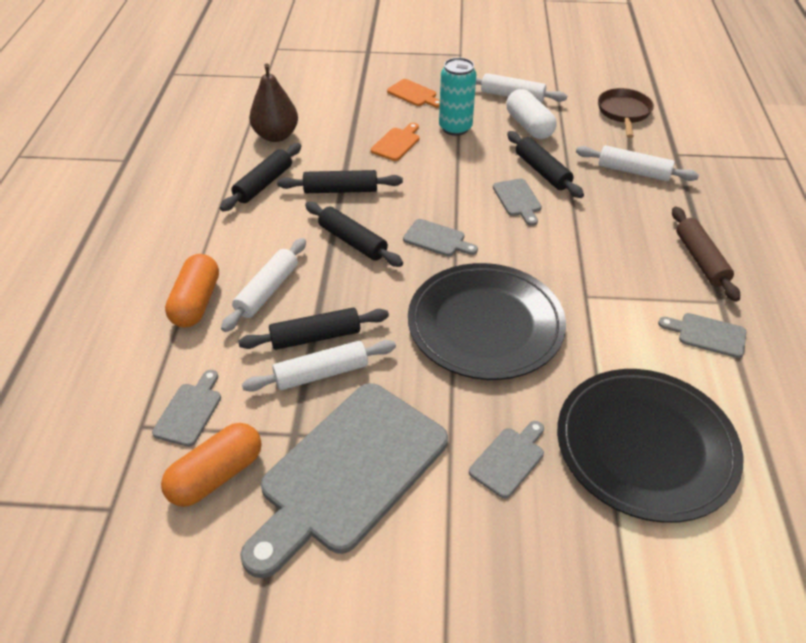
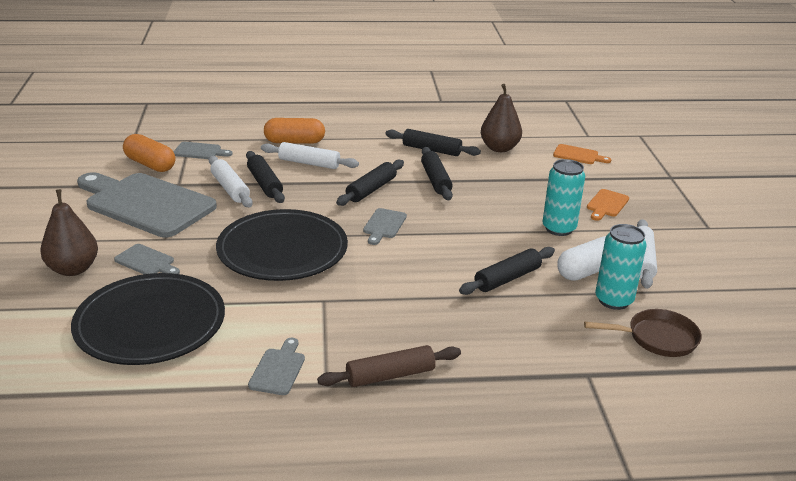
camera: 80 degrees right, 15 degrees down
(397, 143) = (516, 200): orange cutting board -> orange cutting board (578, 155)
(517, 200) = (454, 264): grey cutting board -> none
(528, 548) = (73, 269): none -> brown pear
(573, 122) = (613, 300): none -> turquoise can
(633, 171) = (534, 339): white rolling pin -> none

